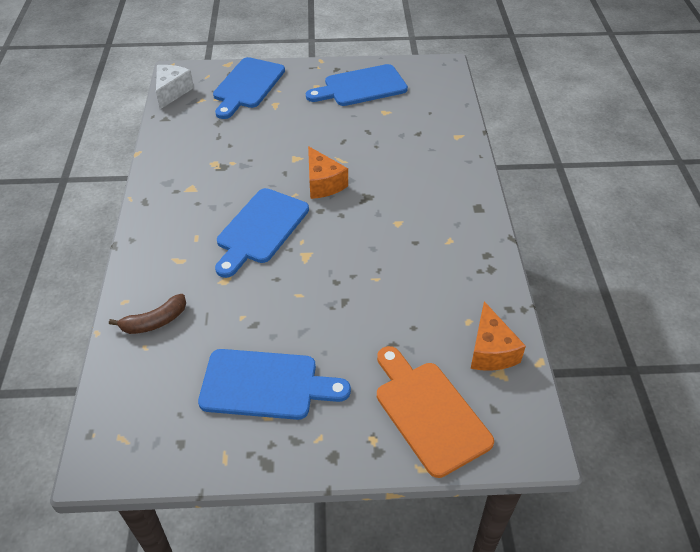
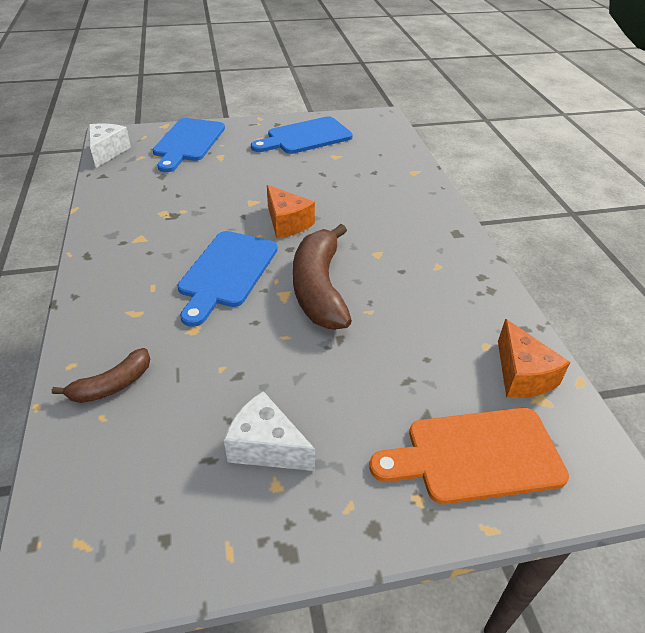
camera: 10 degrees left, 5 degrees down
(265, 385) = (266, 446): blue cutting board -> white cheese
(337, 252) = (319, 288): none -> brown banana
(429, 412) = (476, 455): orange cutting board -> orange cutting board turned 60 degrees counterclockwise

